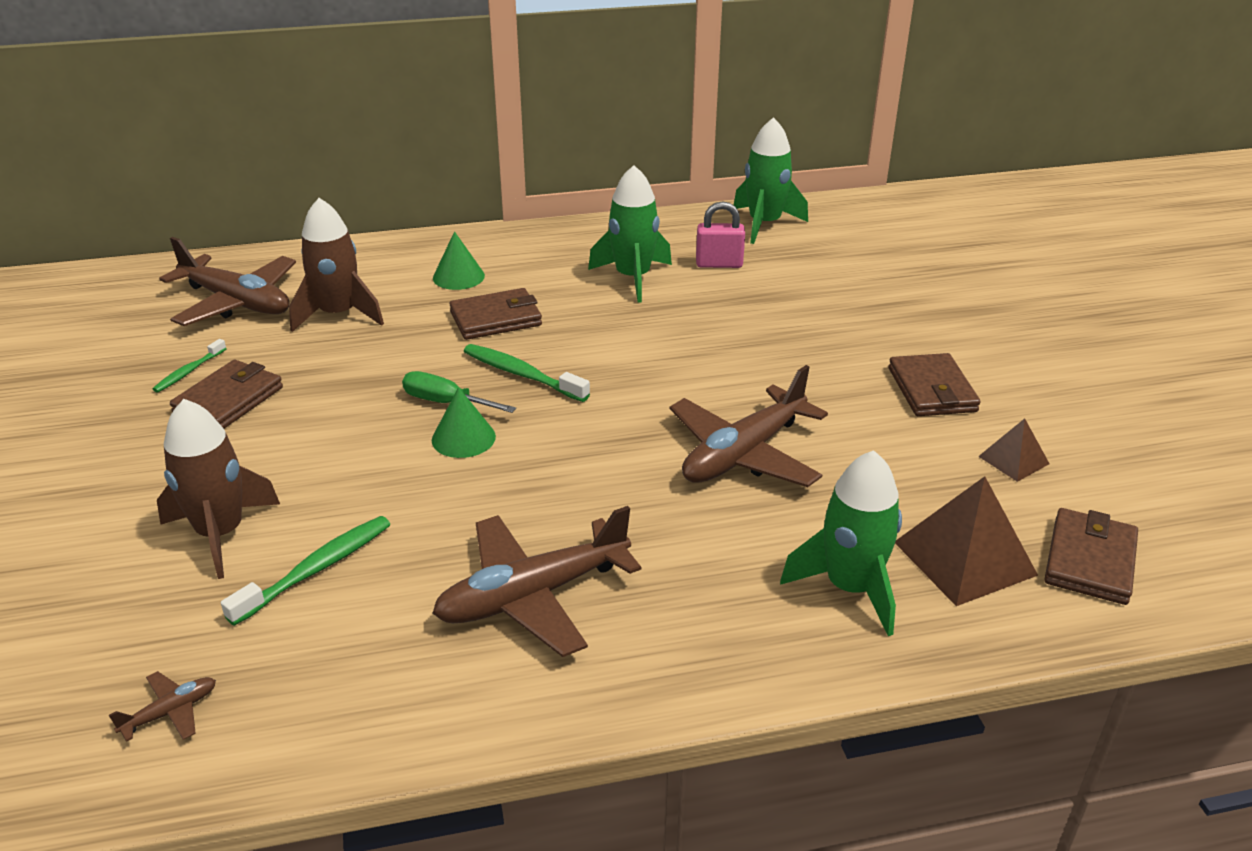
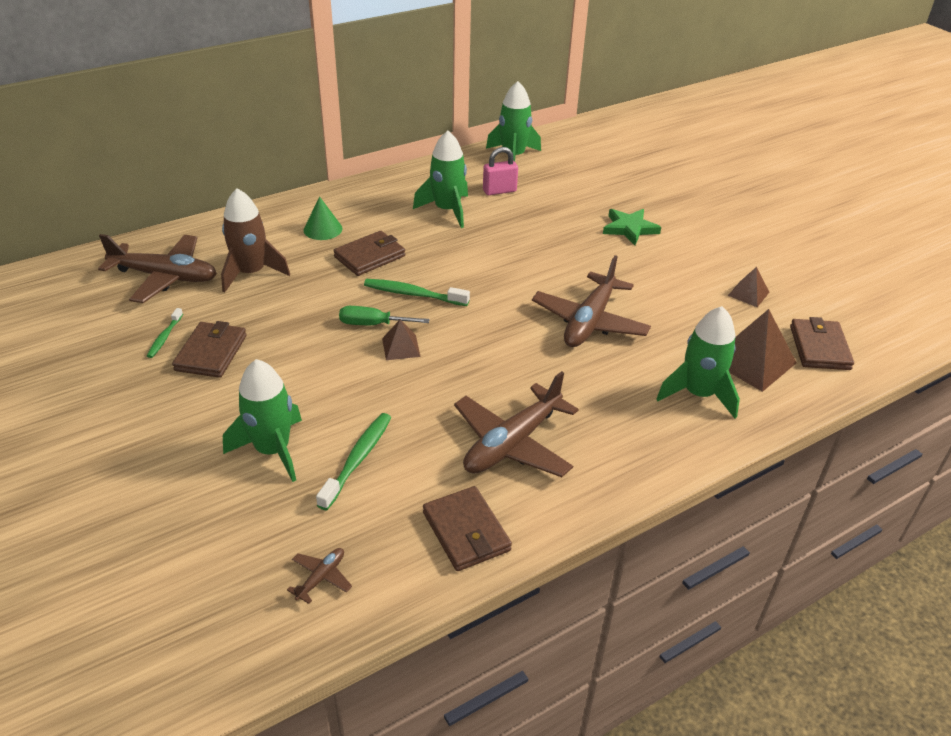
camera: 20 degrees left, 5 degrees up
(221, 533) = (273, 450): brown rocket -> green rocket
(463, 438) = (401, 347): green cone -> brown pyramid
(878, 340) = (629, 229): none -> green star
(931, 390) = (679, 257): brown wallet -> brown wallet (466, 531)

